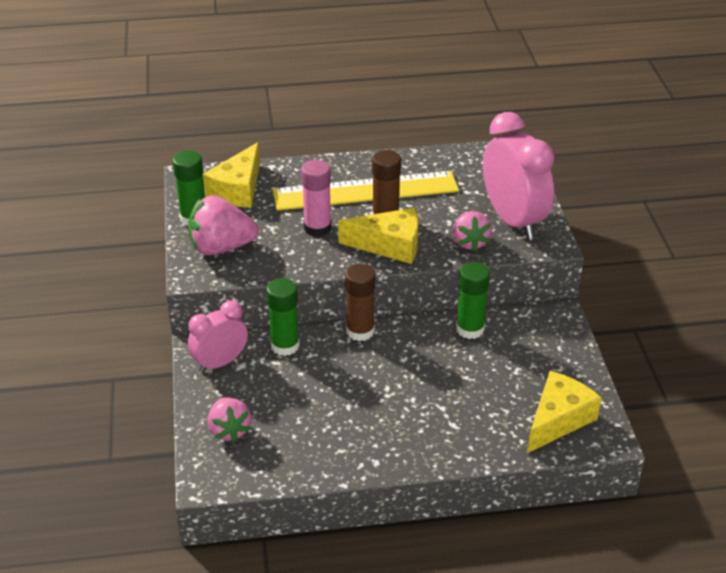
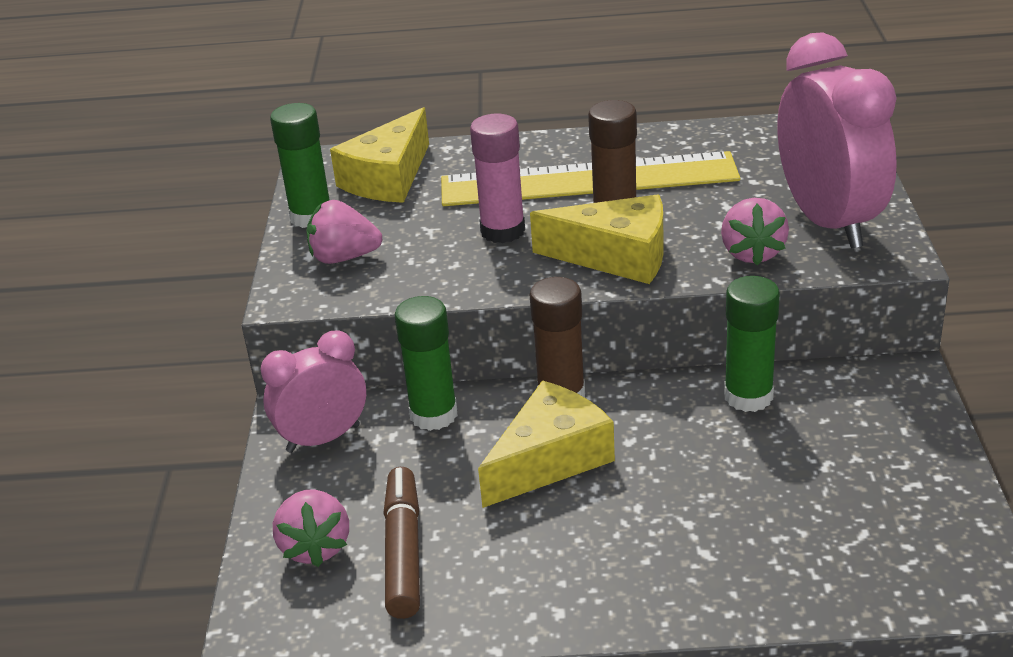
camera: 10 degrees right, 5 degrees down
(221, 247) = (344, 257): pink strawberry -> pink strawberry, size x0.67
(282, 431) = (403, 552): none -> brown marker
(558, 419) = (898, 551): yellow cheese -> yellow cheese (550, 459)

